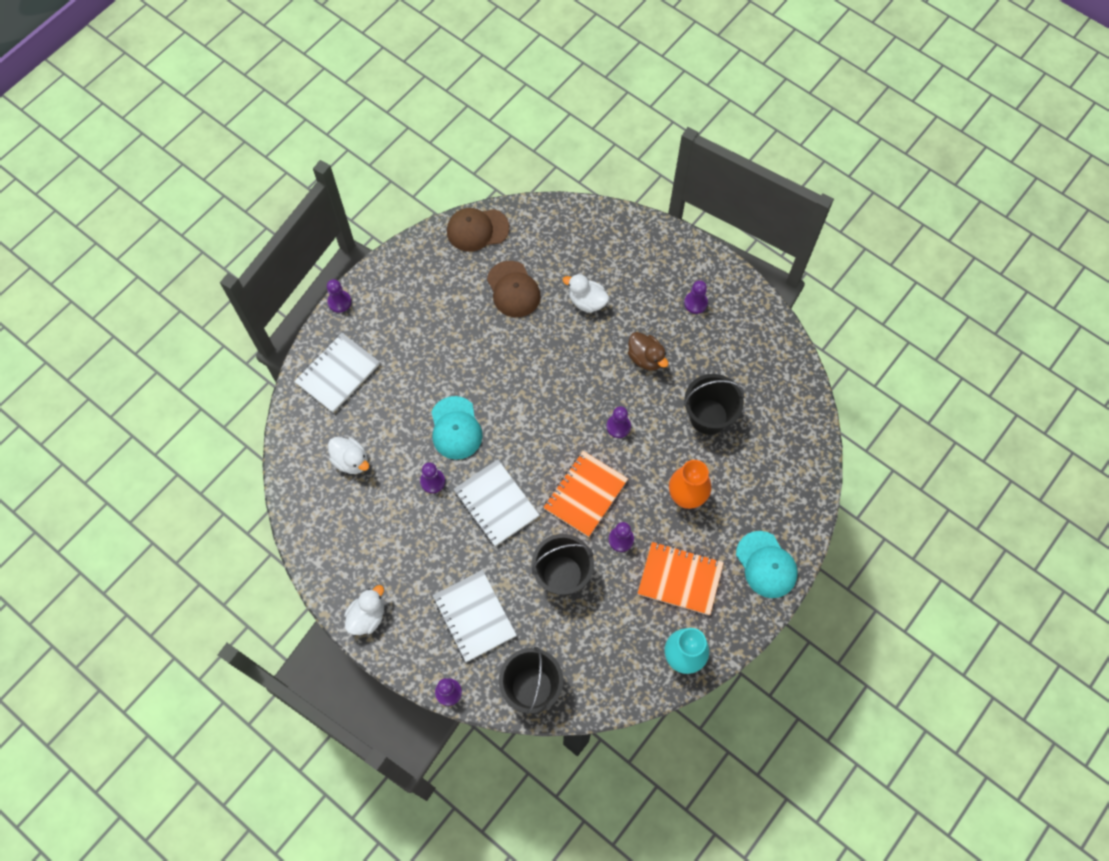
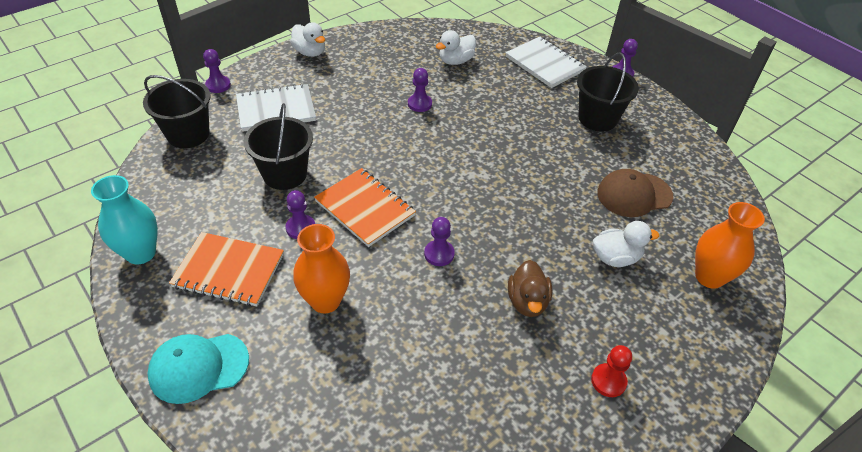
camera: 100 degrees right, 20 degrees down
(456, 428) = (471, 126): turquoise cap -> none
(477, 230) = (714, 178): brown cap -> none
(496, 504) = (381, 141): white notebook -> none
(587, 301) = (615, 258): white duck -> white duck turned 45 degrees clockwise
(588, 239) = (709, 277): none -> orange vase
(646, 358) = (527, 302): brown duck -> brown duck turned 60 degrees counterclockwise
(680, 579) = (229, 271): orange notebook -> orange notebook turned 75 degrees clockwise
(695, 303) = (608, 381): purple pawn -> red pawn
(708, 417) = (427, 353): black bucket -> black bucket (597, 118)

